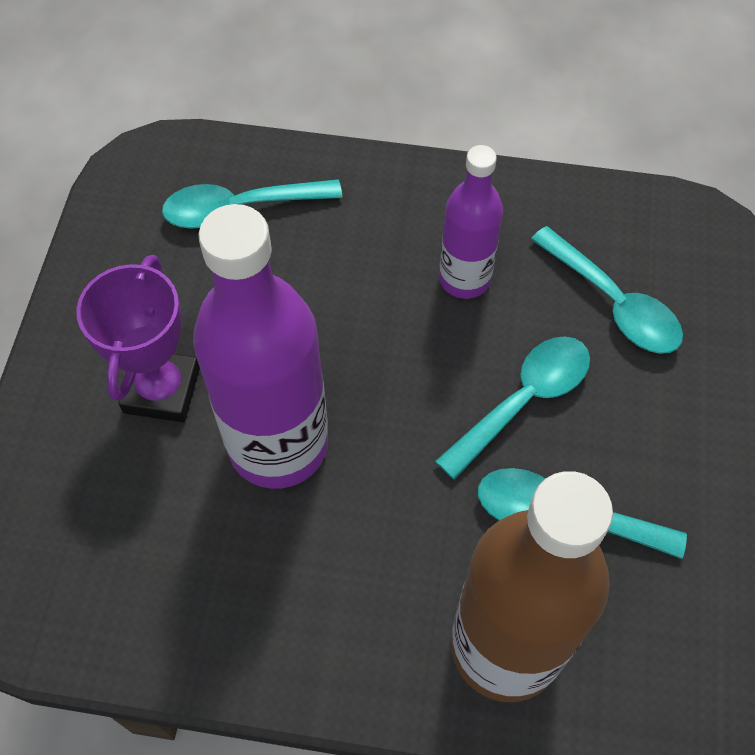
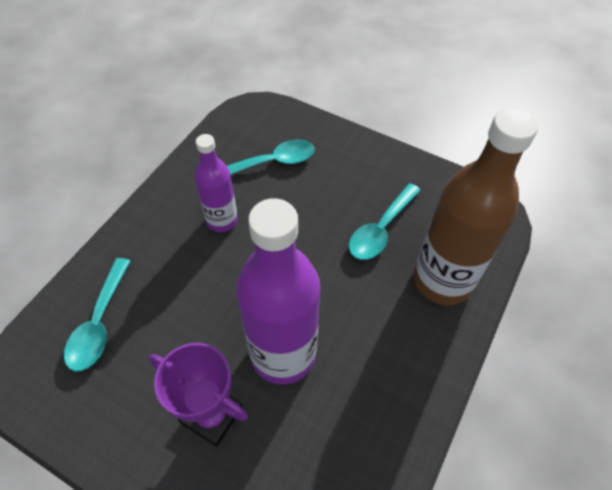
camera: 70 degrees left, 5 degrees down
(523, 401) = (310, 222): turquoise spoon -> none

